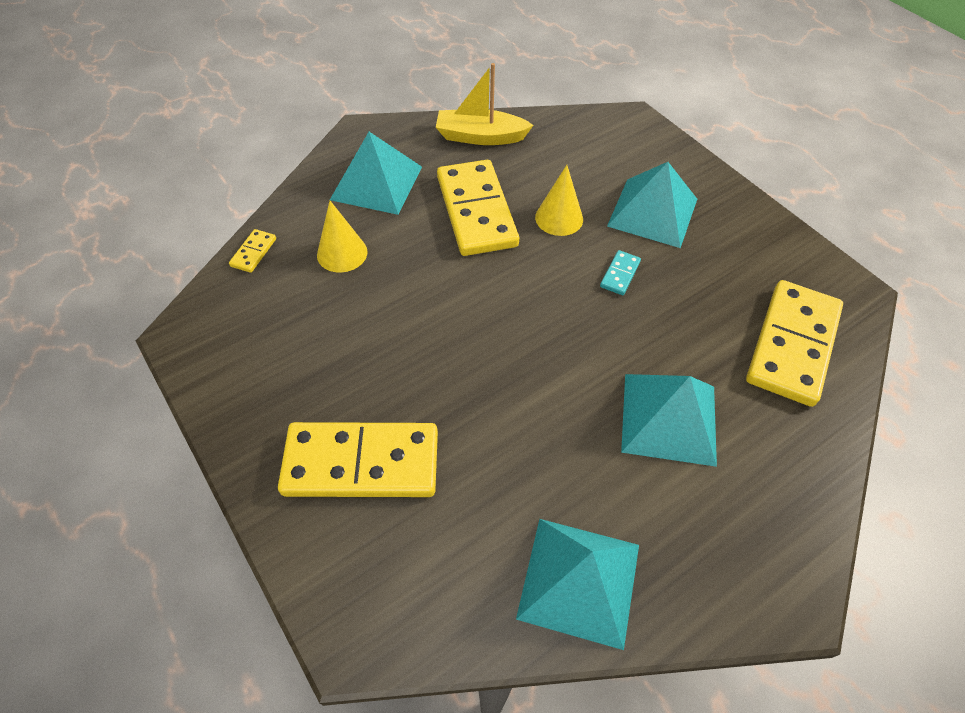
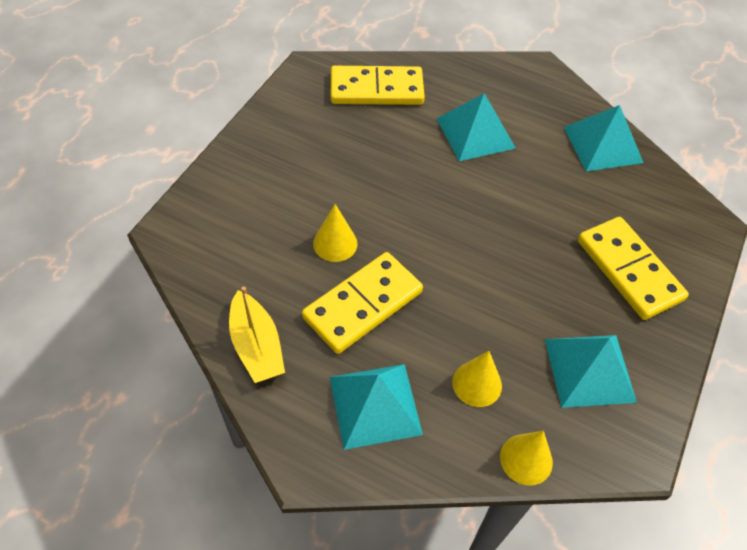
camera: 120 degrees left, 0 degrees up
(253, 252) = (526, 459): yellow domino -> yellow cone
(620, 274) = (372, 187): turquoise domino -> none
(653, 212) = (291, 186): turquoise pyramid -> turquoise pyramid (589, 370)

